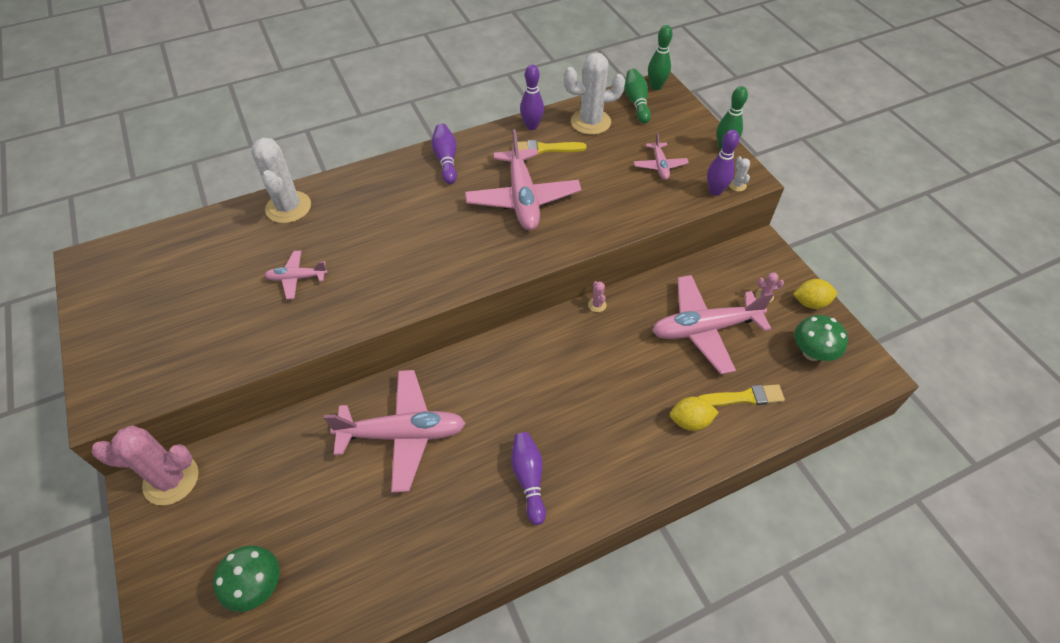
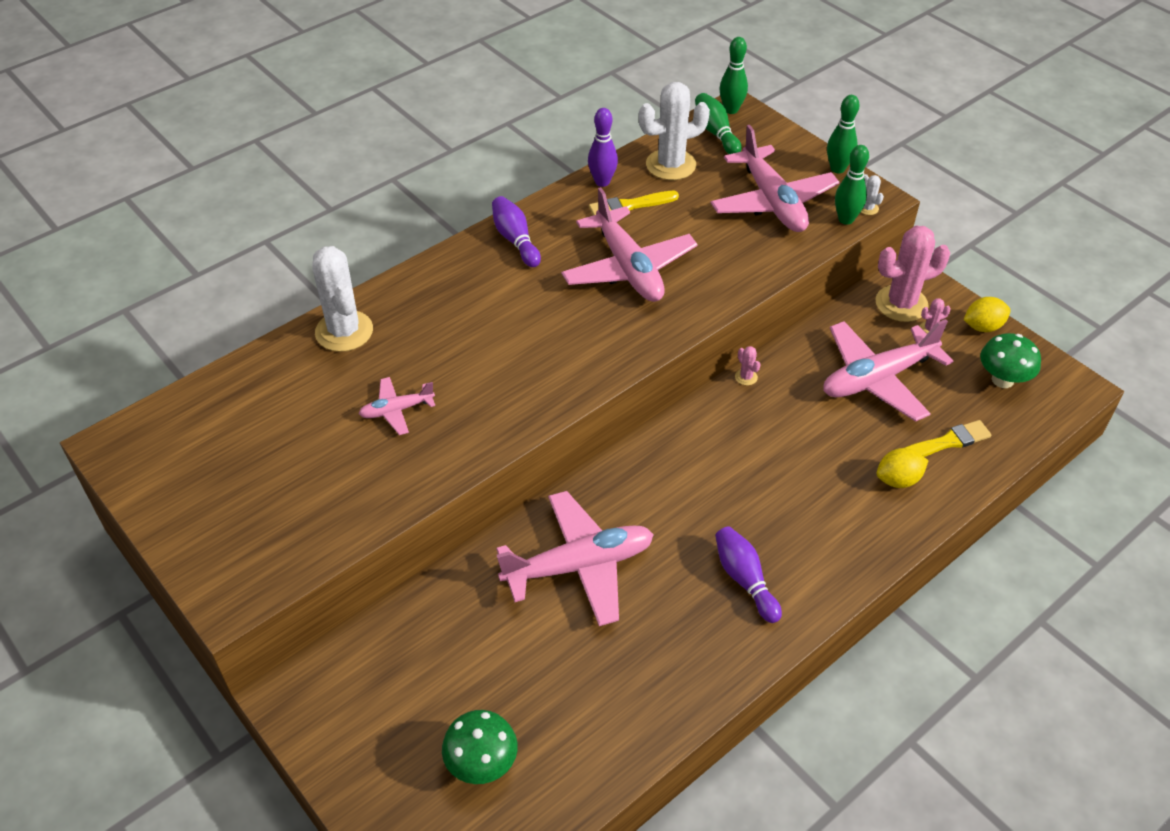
camera: 15 degrees left, 5 degrees down
(171, 480) = (320, 679): pink cactus -> pink cactus (901, 304)
(659, 166) = (772, 202): pink plane -> pink plane, size x2.02
(715, 191) = (846, 219): purple bowling pin -> green bowling pin

